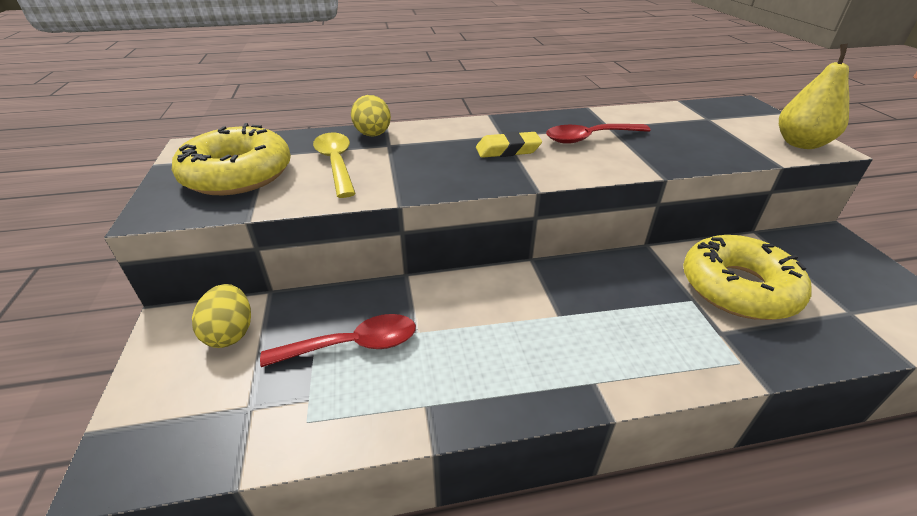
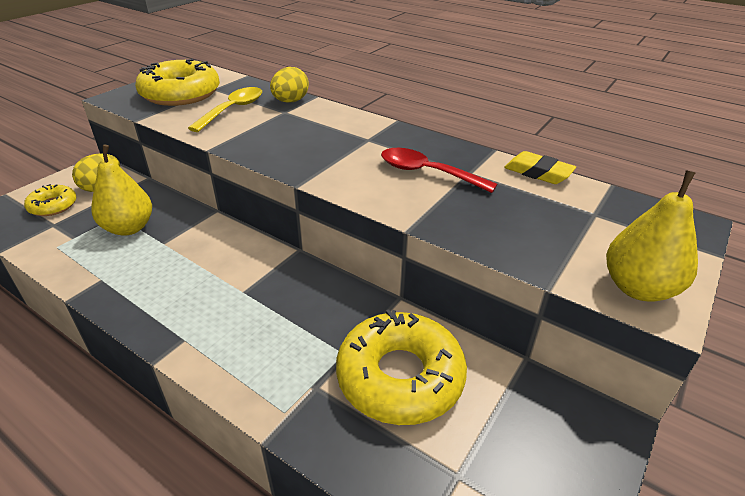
camera: 45 degrees right, 0 degrees up
(204, 392) = (53, 206): none -> yellow donut
(353, 345) = (129, 228): red spoon -> yellow pear
(508, 150) = (345, 151): yellow eraser -> yellow eraser (538, 173)

